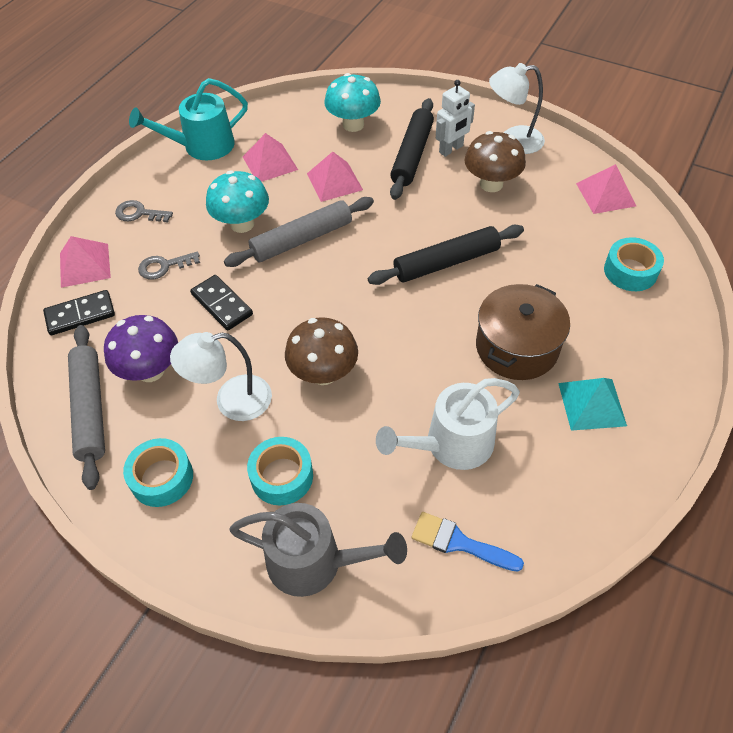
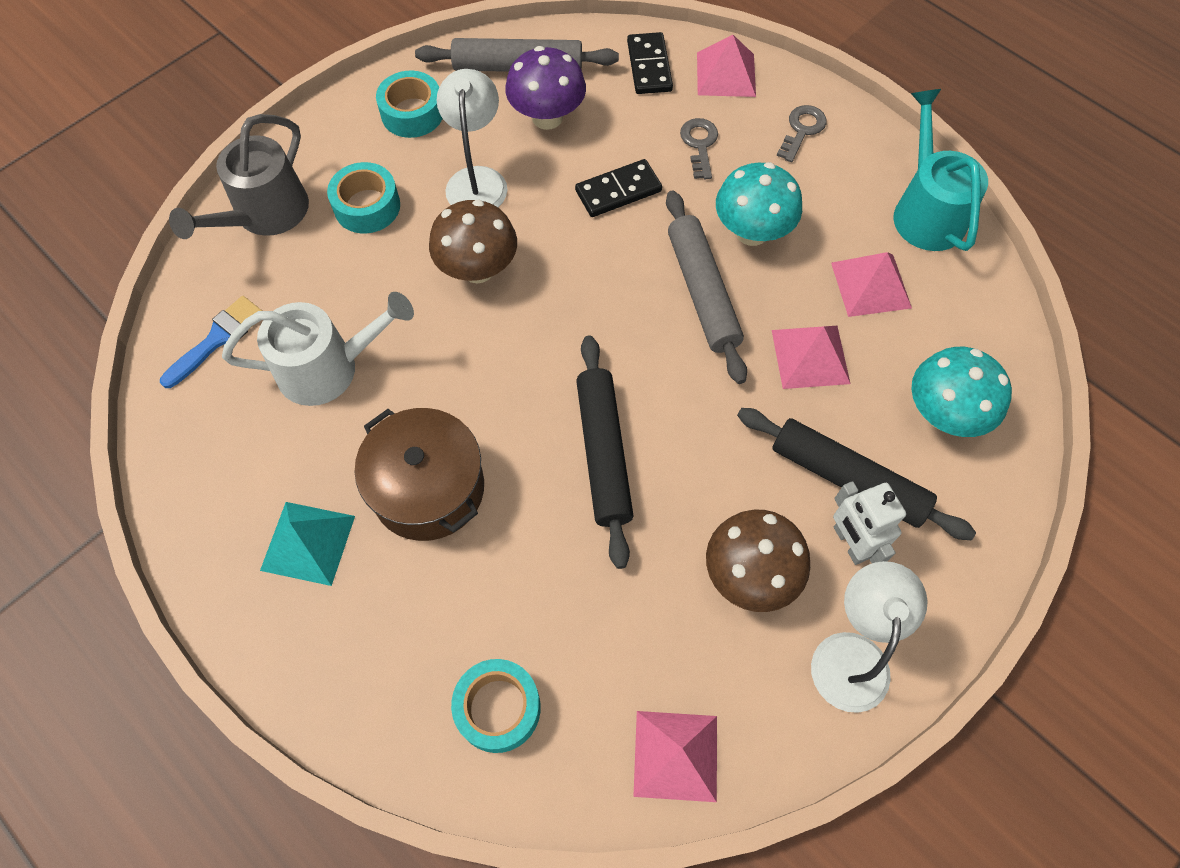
camera: 105 degrees right, 10 degrees up
(451, 444) = (328, 368): white watering can -> white watering can turned 90 degrees clockwise

